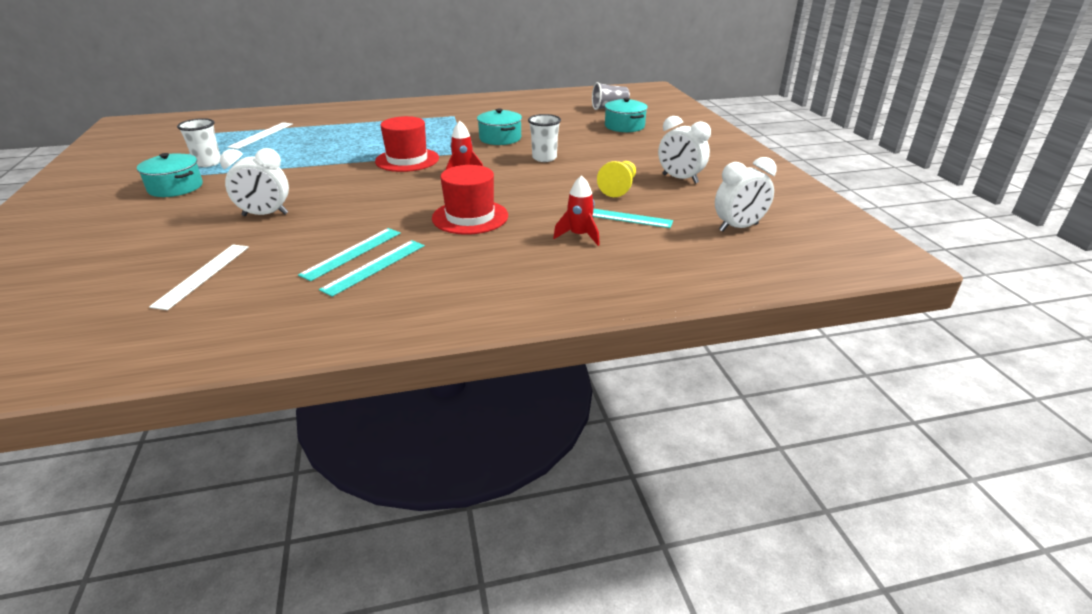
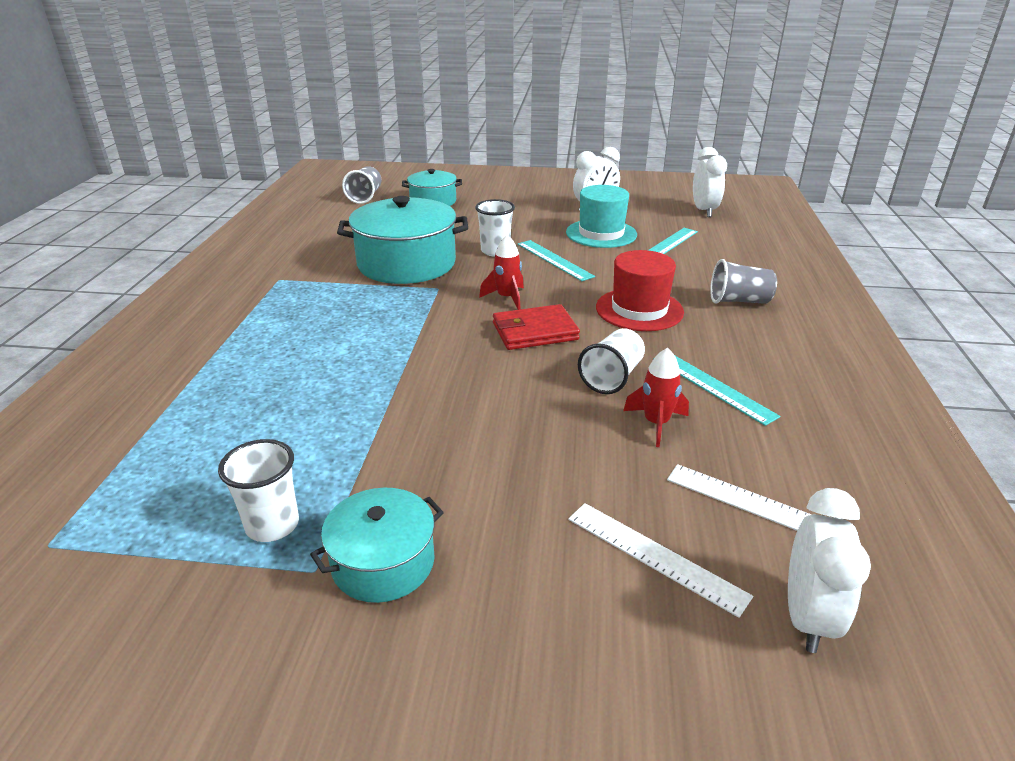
camera: 70 degrees left, 0 degrees up
(261, 135) = (165, 458): white ruler -> white ruler (655, 556)
(265, 215) = (569, 451): white clock -> white clock (807, 617)
(357, 218) = (612, 377): none -> white cup
(375, 267) = (749, 374): turquoise ruler -> turquoise ruler (554, 260)
(407, 160) = (431, 328): red hat -> none
(415, 187) = (535, 331): none -> red wallet
(500, 138) = (406, 263): turquoise pot -> turquoise pot, size x1.75
(513, 257) = (739, 301): none -> grey cup
(579, 236) = (702, 267): red rocket -> red rocket (656, 423)
(619, 188) = (601, 233): yellow pawn -> turquoise hat

